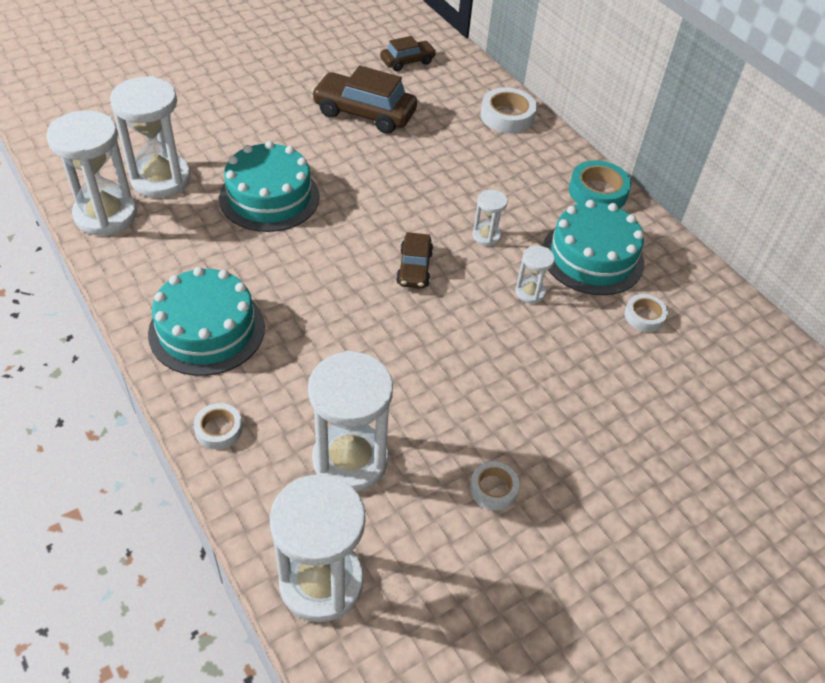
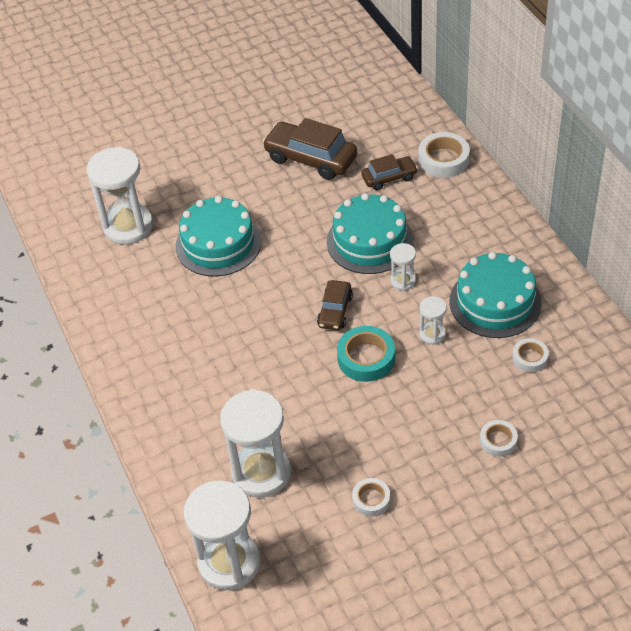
camera: 15 degrees right, 0 degrees up
(106, 215) = (82, 260): white hourglass -> none
(207, 330) = (158, 363): turquoise cake -> turquoise cake (370, 241)
(219, 429) = (162, 445): white tape -> white tape (498, 441)
(407, 61) = (358, 102): brown car -> brown car (389, 178)
(597, 192) = (514, 238): turquoise tape -> turquoise tape (366, 358)

